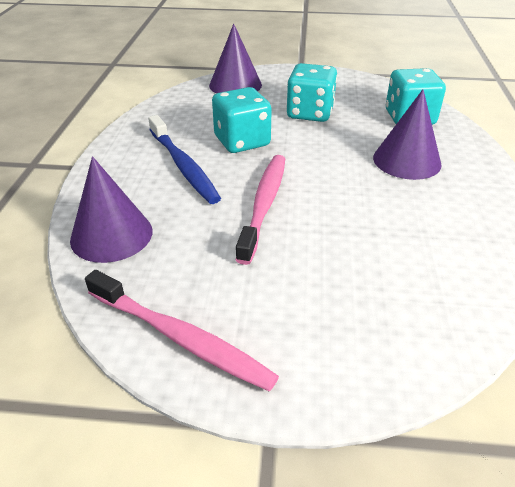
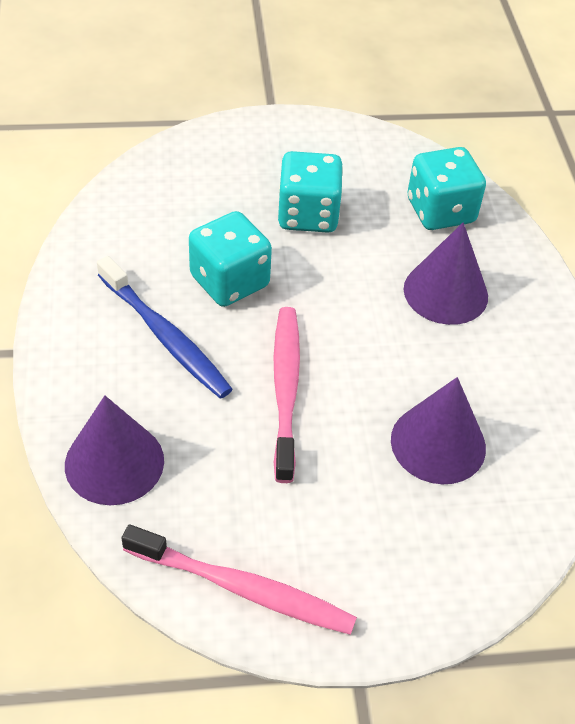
camera: 15 degrees left, 10 degrees up
(235, 85) = (189, 164): purple cone -> purple cone (438, 443)

